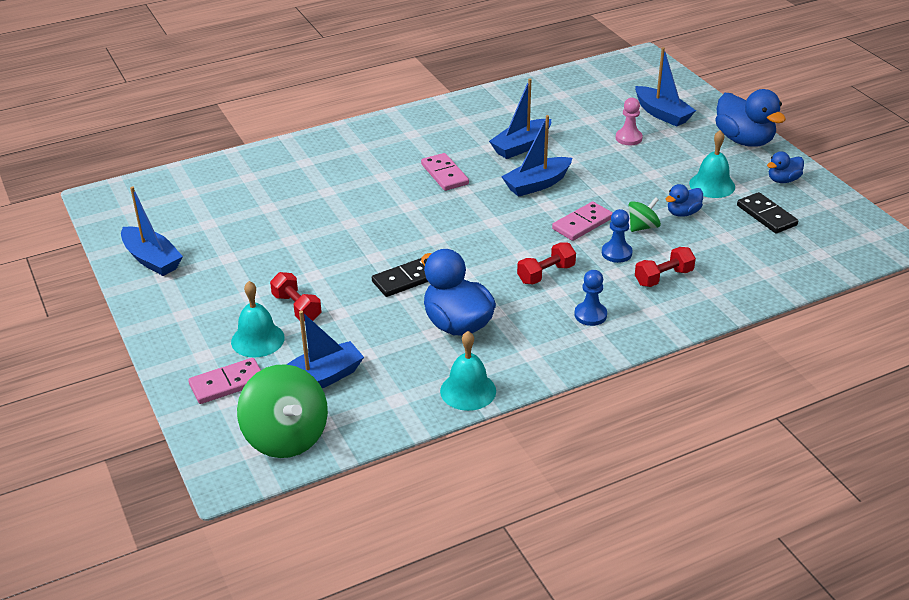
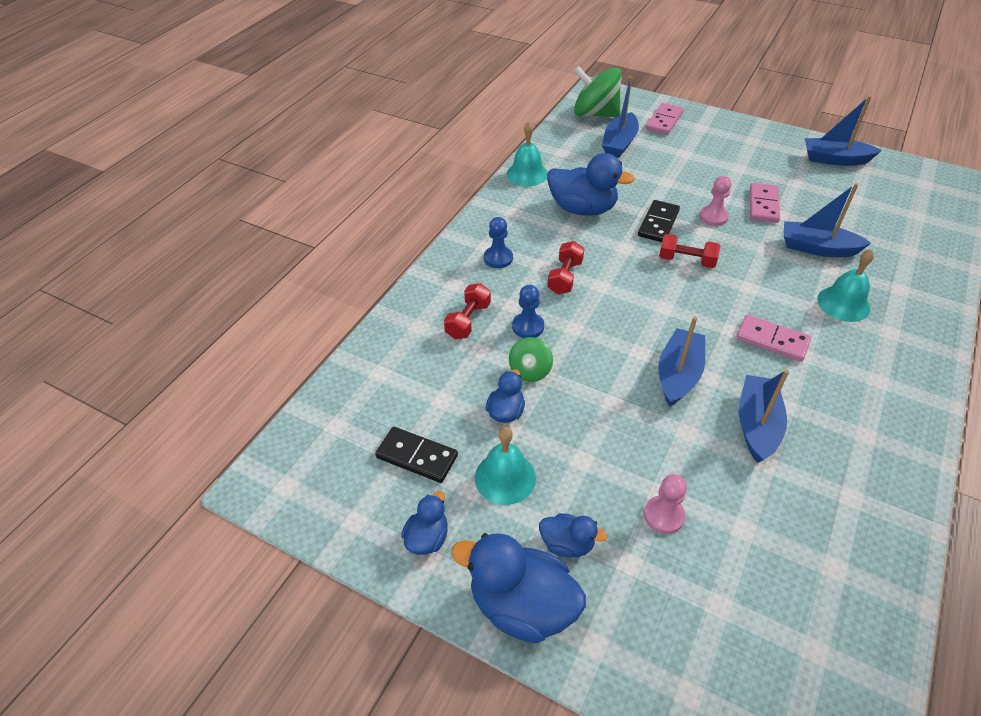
camera: 145 degrees right, 10 degrees up
(257, 339) = (687, 147): turquoise bell -> turquoise bell (843, 303)
(296, 307) = (696, 173): red dumbbell -> red dumbbell (686, 260)
(350, 263) = (713, 217): none -> pink pawn
(582, 224) = (587, 345): pink domino -> pink domino (763, 205)
(662, 114) = (671, 605): blue boat -> blue boat (817, 248)
(697, 149) = (567, 544): none -> blue duck

